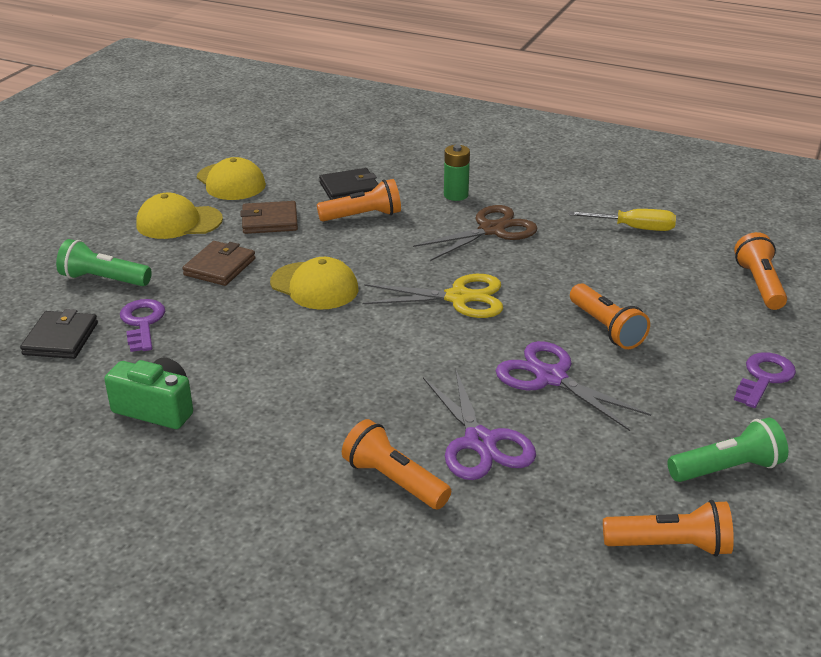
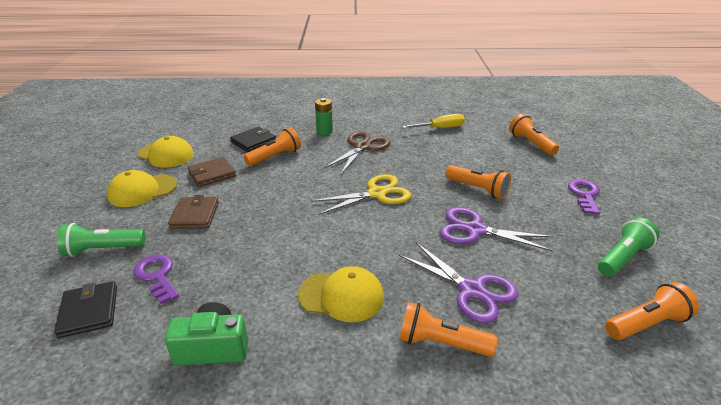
camera: 25 degrees left, 0 degrees up
(314, 286) = (275, 211): yellow cap -> yellow cap (341, 296)

